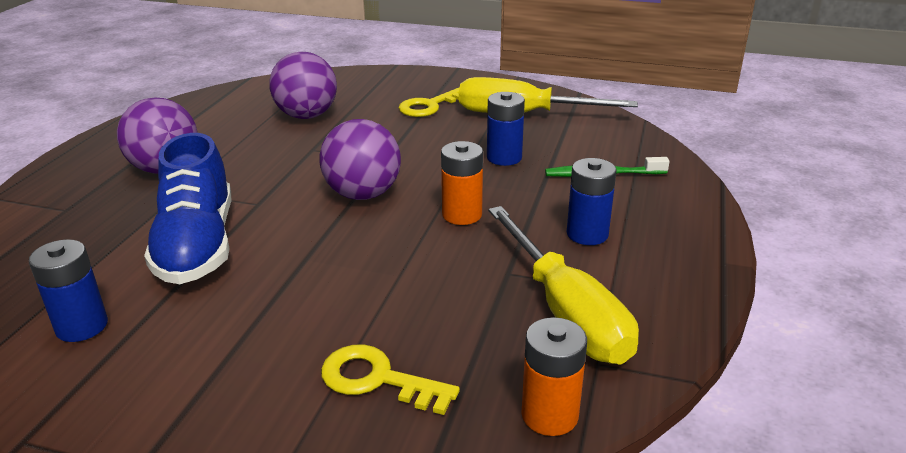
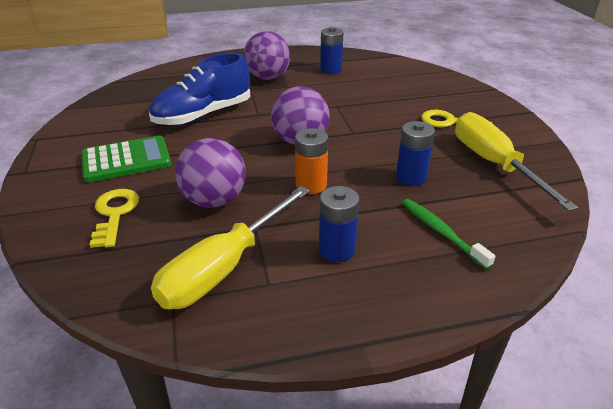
camera: 60 degrees right, 5 degrees up
(82, 326) = (118, 117): blue battery -> blue battery (331, 70)
(239, 342) = (126, 160): none -> green calculator
(307, 116) = (375, 89): purple ball -> purple ball (214, 200)
(549, 415) = (107, 292): orange battery -> none

